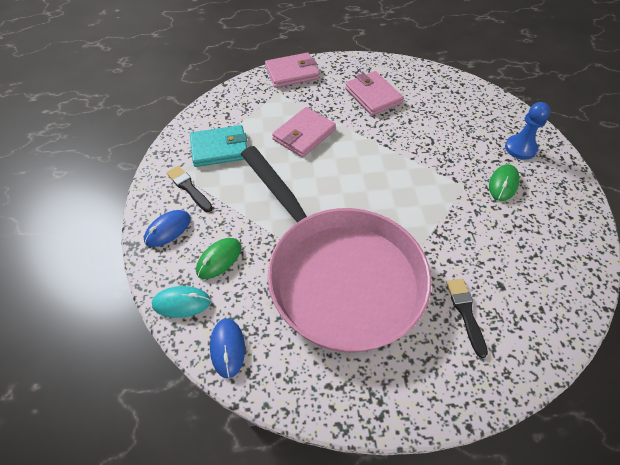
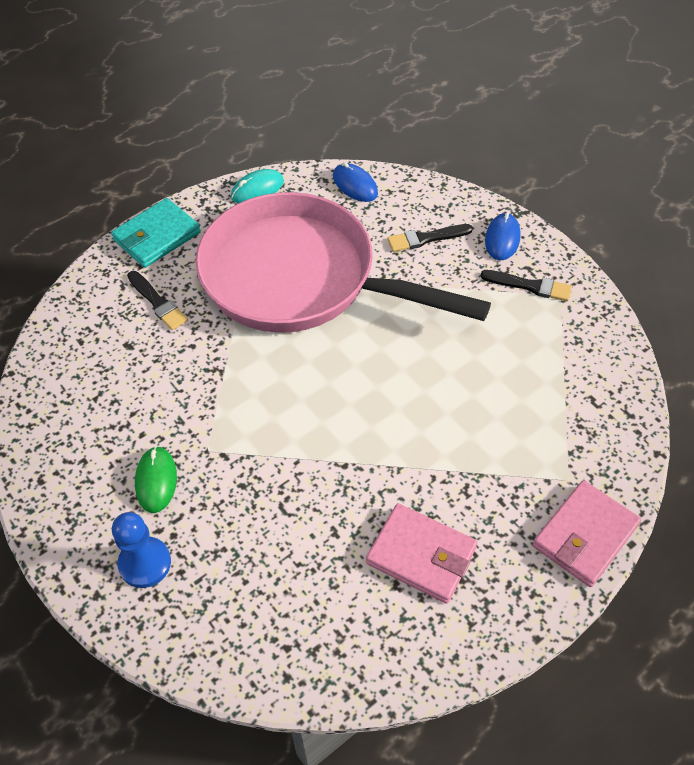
camera: 150 degrees right, 0 degrees up
(181, 303) = (423, 194): turquoise mouse -> turquoise mouse (257, 189)
(219, 149) = (549, 348): turquoise wallet -> turquoise wallet (157, 236)
(219, 259) = (426, 238): green mouse -> black brush
(304, 135) = (465, 423): pink wallet -> none

